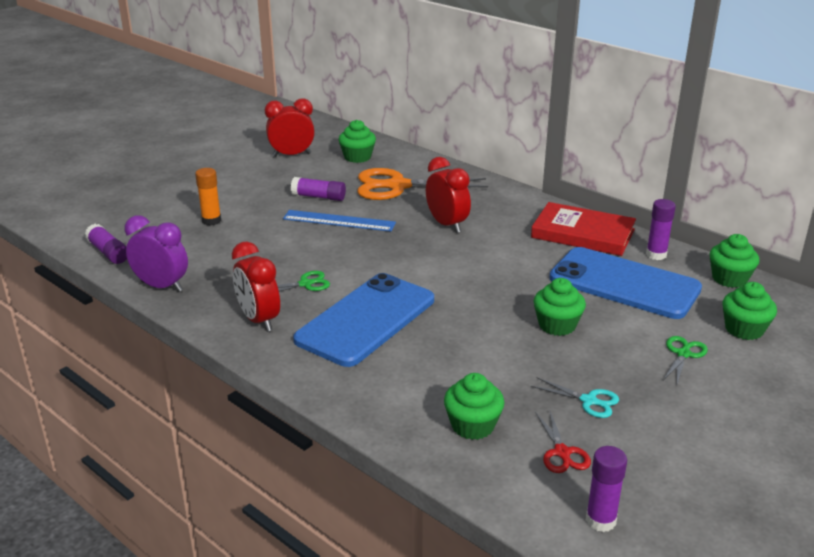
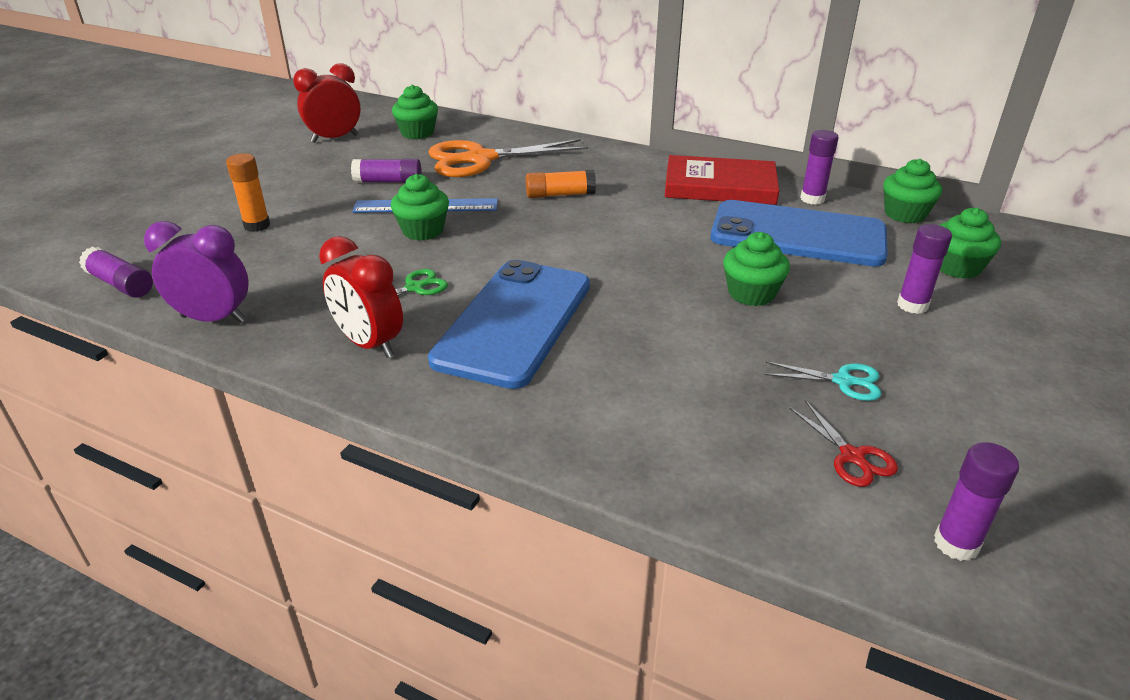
camera: 15 degrees left, 5 degrees up
(447, 224) = (560, 195): red clock -> orange glue stick
(472, 425) = (721, 441): green cupcake -> green cupcake (423, 230)
(683, 354) = (912, 305): green scissors -> purple glue stick

